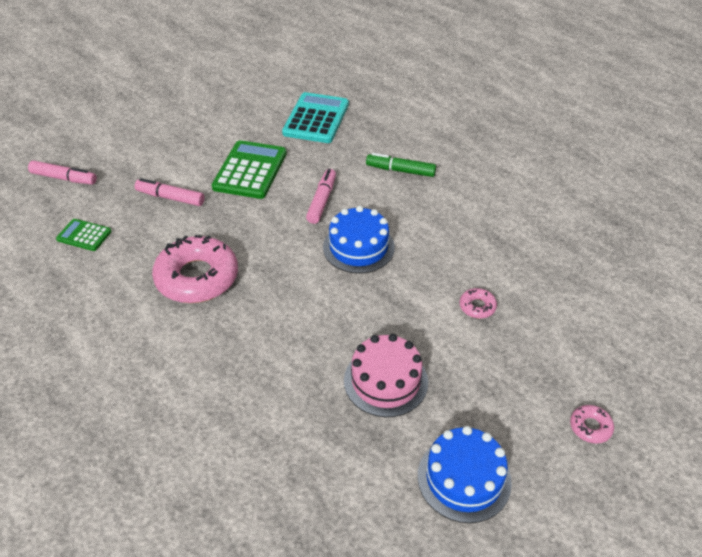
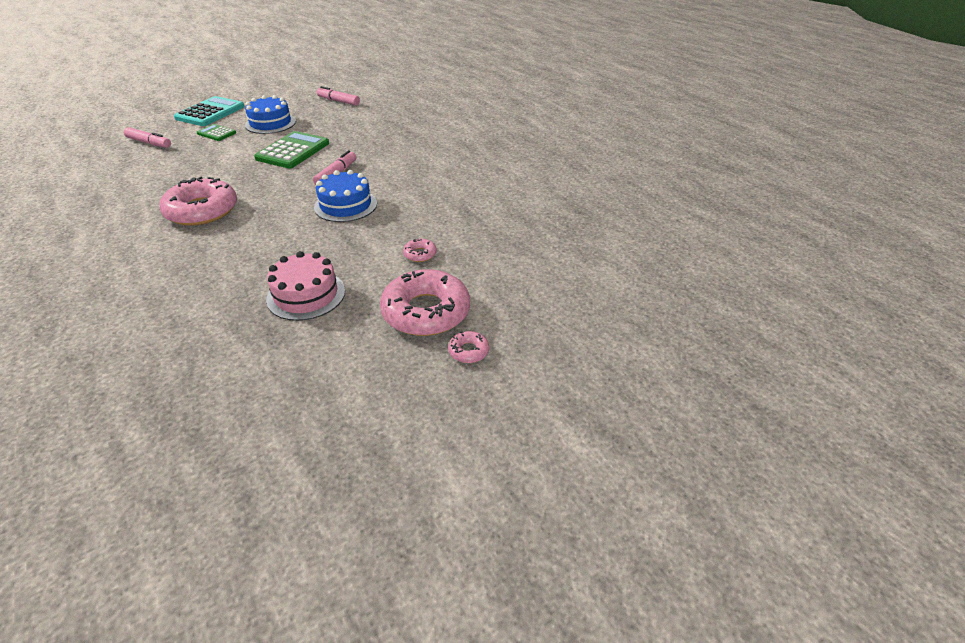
camera: 10 degrees right, 5 degrees down
(84, 235) = (137, 177): green calculator -> green calculator (216, 133)
(170, 198) = (219, 161): pink marker -> pink marker (338, 101)
(316, 119) = (367, 126): turquoise calculator -> turquoise calculator (210, 112)
(400, 170) = (413, 162): green marker -> none
(464, 478) = (327, 373): blue cake -> blue cake (270, 123)
(523, 383) = (426, 311): none -> pink donut

